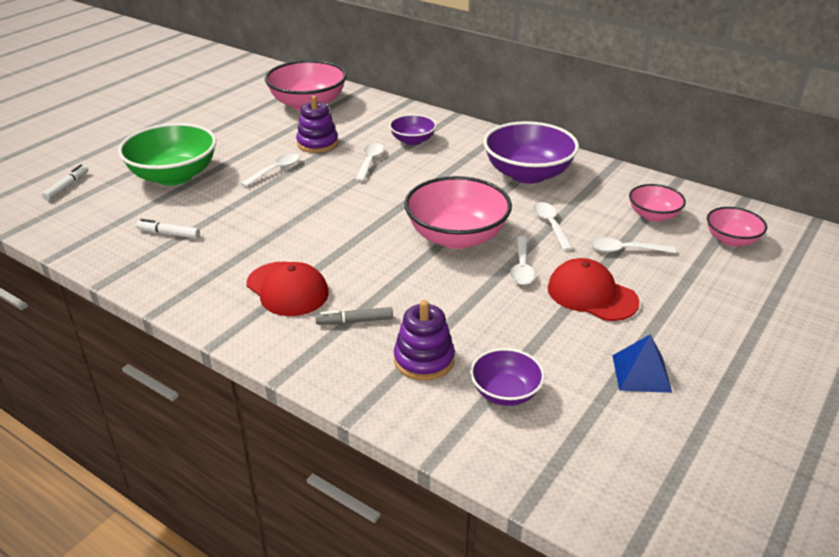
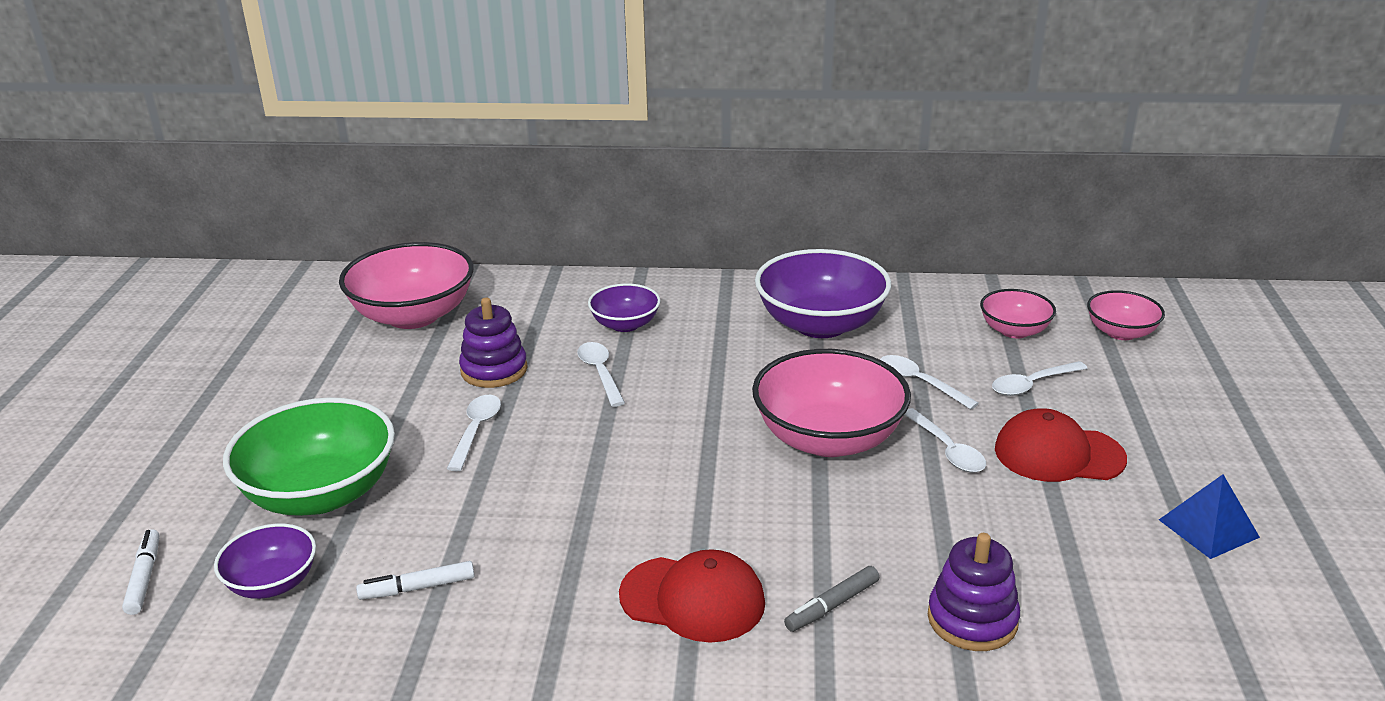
camera: 30 degrees left, 5 degrees down
(505, 393) = (1105, 618): purple bowl -> purple bowl (272, 583)

